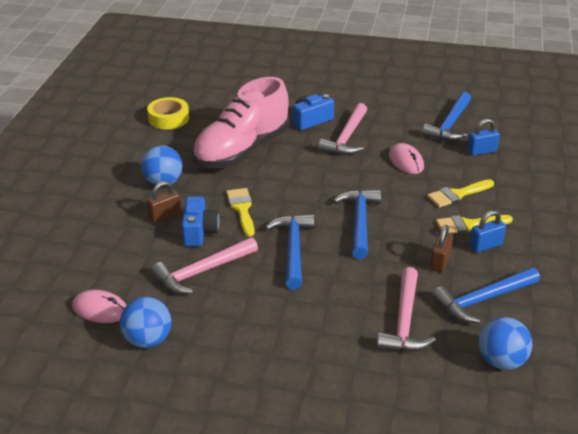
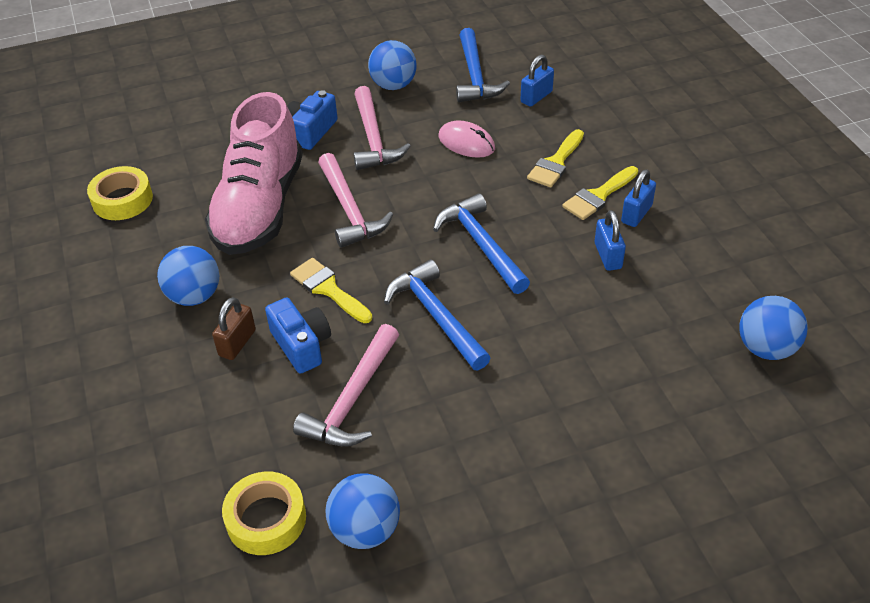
camera: 30 degrees left, 10 degrees up
(100, 309) = (266, 519): pink mouse -> yellow tape
(388, 112) = (393, 85): none -> blue ball
(404, 321) = (633, 349): pink hammer -> pink hammer (350, 210)
(440, 262) = (608, 256): brown padlock -> blue padlock
(483, 300) = (688, 282): blue hammer -> none

